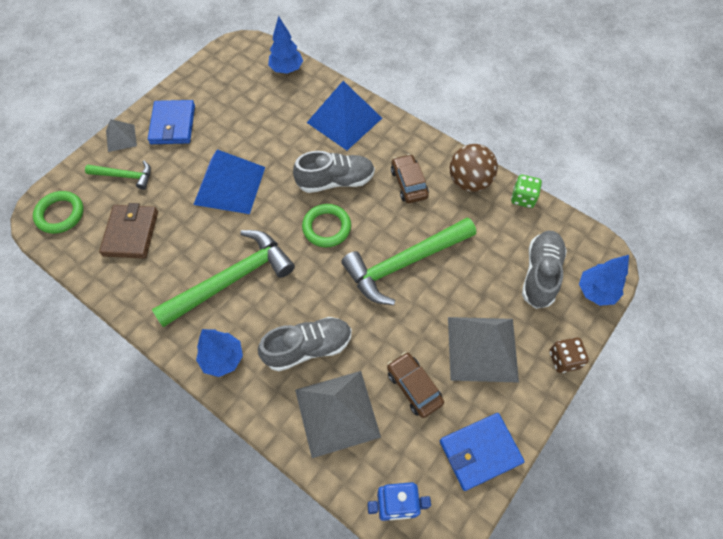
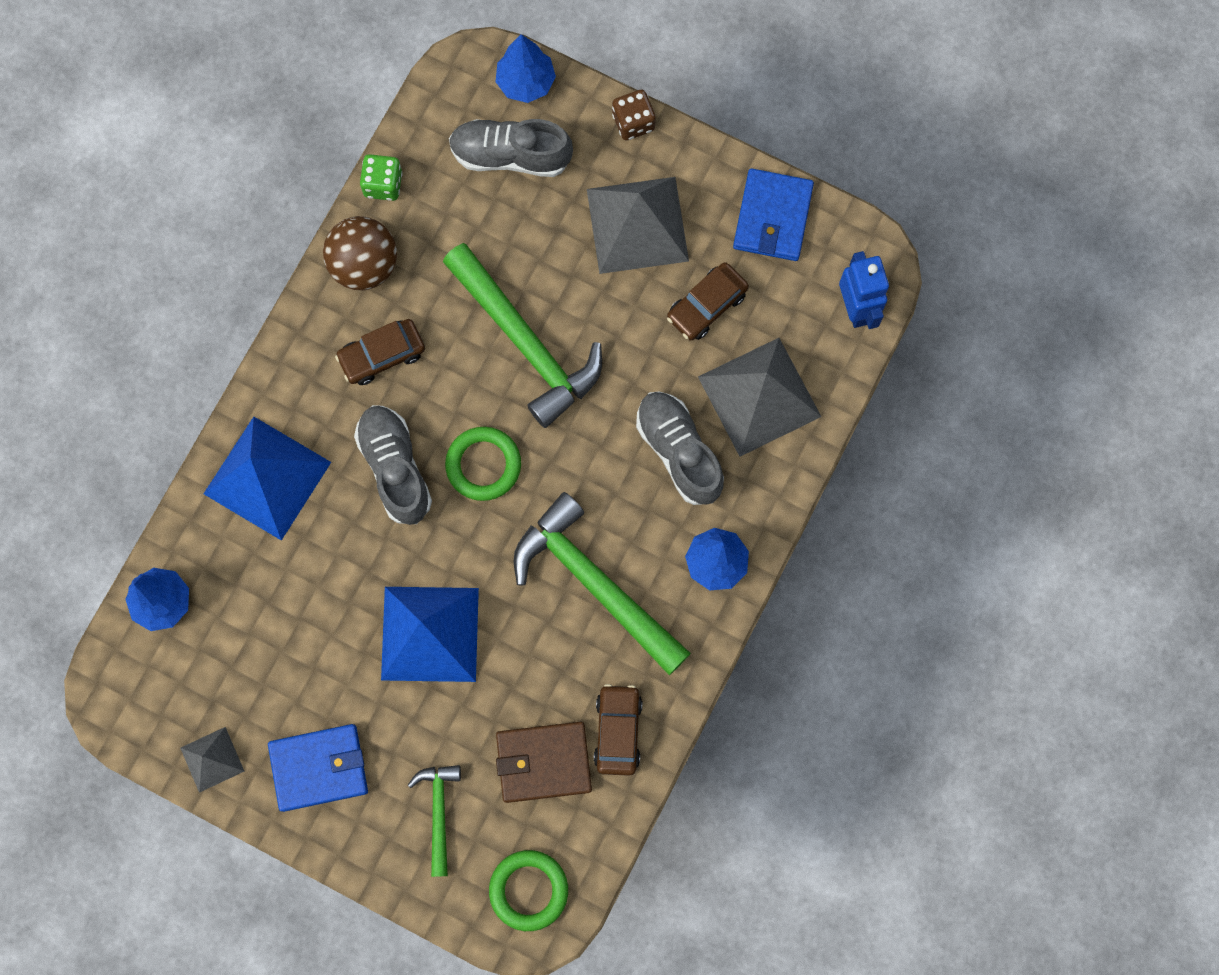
camera: 100 degrees left, 15 degrees up
(121, 138) = (361, 848): grey pyramid -> grey pyramid (212, 759)
(133, 277) = (618, 731): none -> brown car
(480, 452) = (773, 217): blue wallet -> blue wallet turned 45 degrees clockwise

